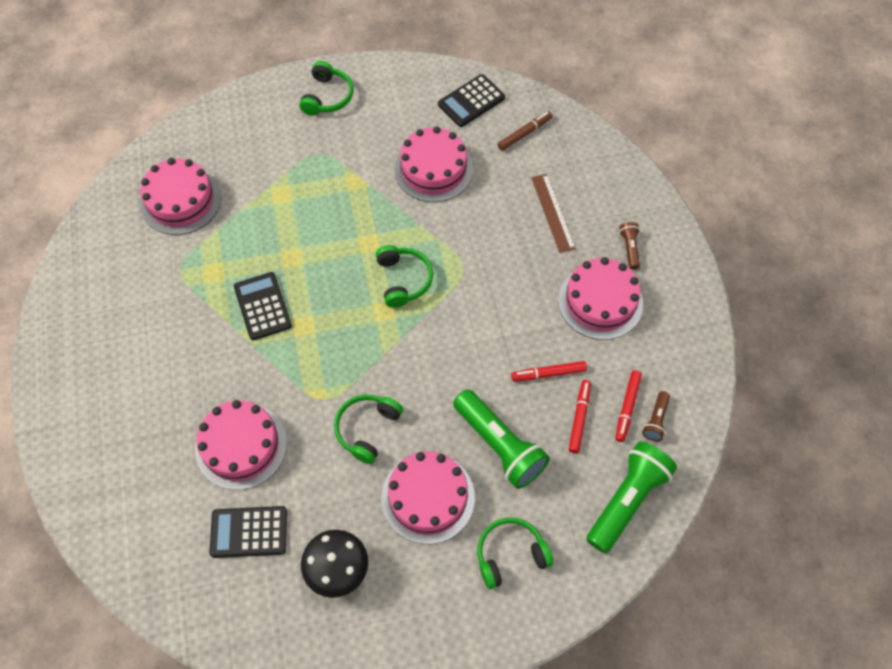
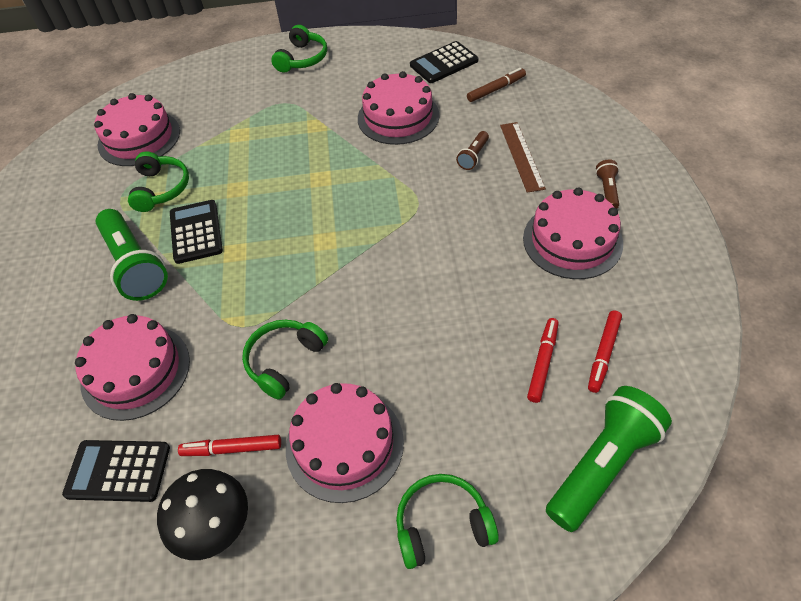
camera: 10 degrees right, 10 degrees down
(403, 280) = (351, 212): green headphones -> green headphones (161, 189)
(499, 445) = (441, 388): green flashlight -> green flashlight (135, 265)
(548, 373) = (507, 312): red marker -> red marker (232, 449)
(656, 420) = (640, 370): brown flashlight -> brown flashlight (473, 156)

